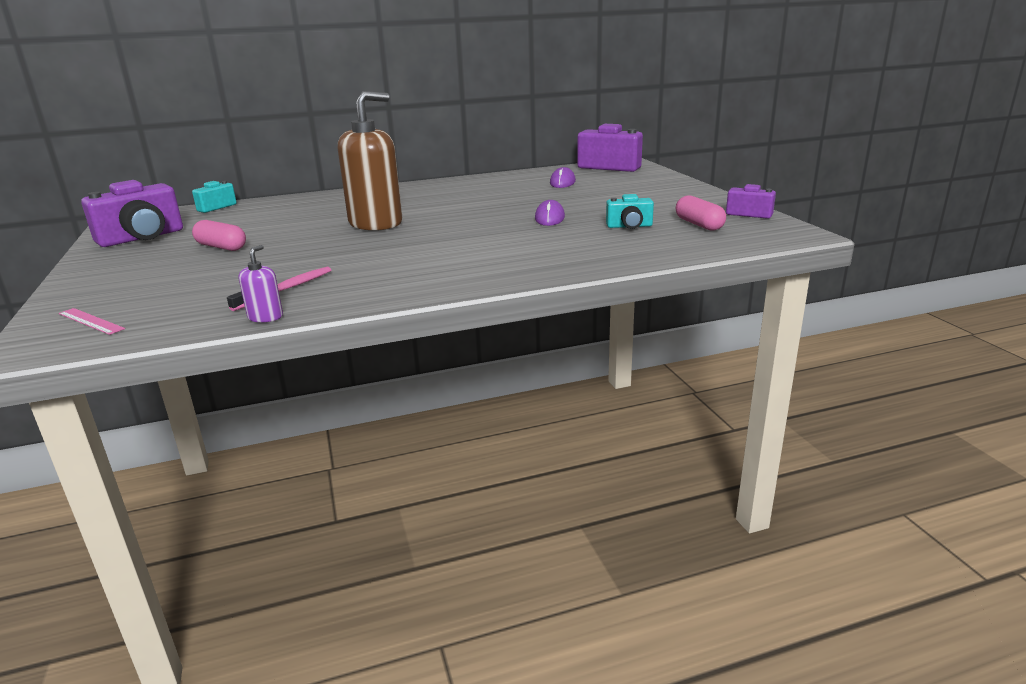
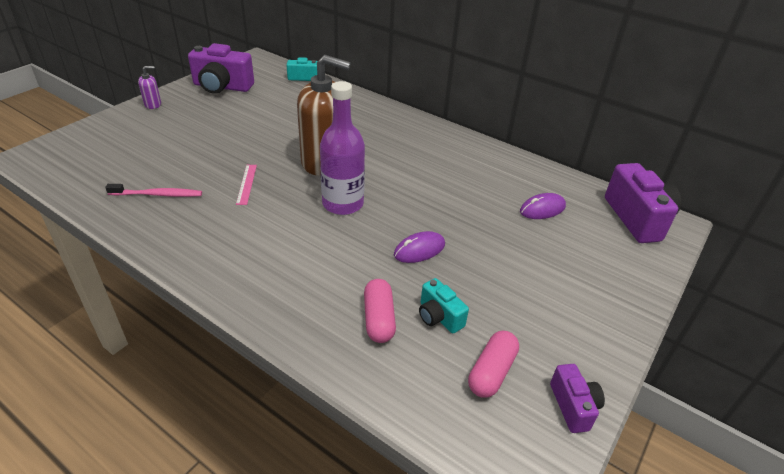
camera: 50 degrees right, 15 degrees up
(91, 321) = (73, 151): pink ruler -> pink ruler (246, 184)
(221, 247) = (224, 125): pink capsule -> pink capsule (378, 319)
(265, 317) = (104, 213): purple soap dispenser -> purple soap dispenser (153, 104)
(449, 228) = (343, 204): none -> purple bottle

